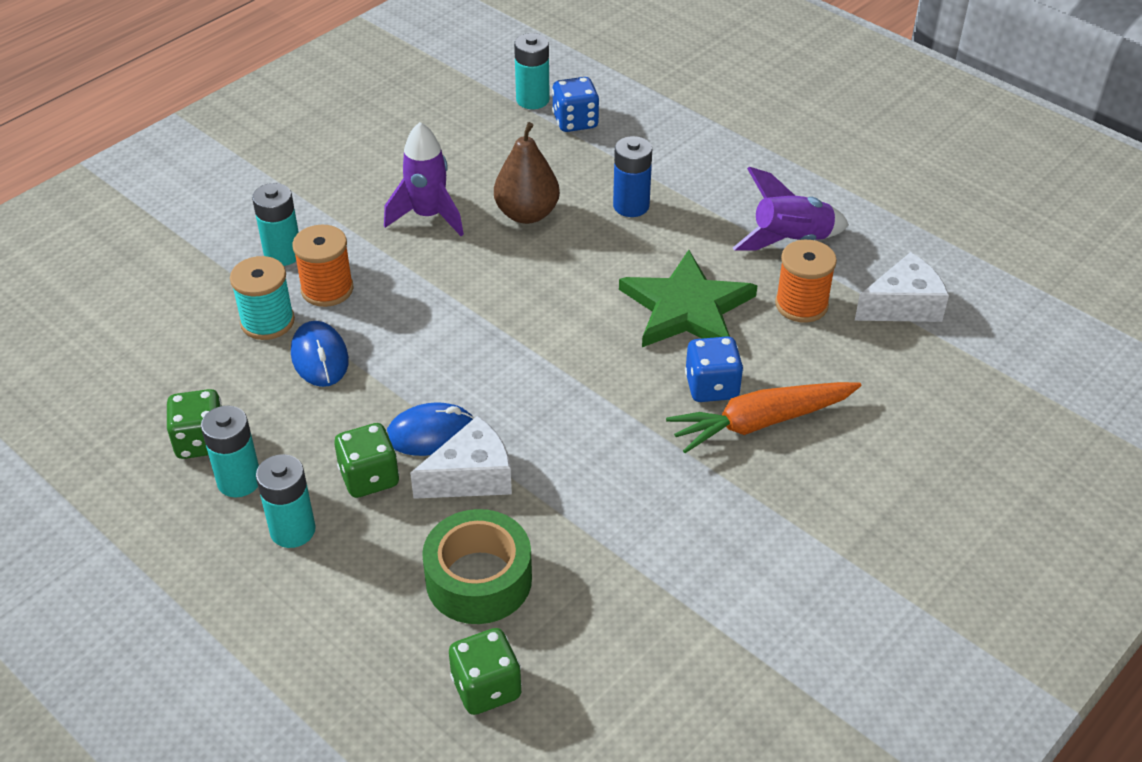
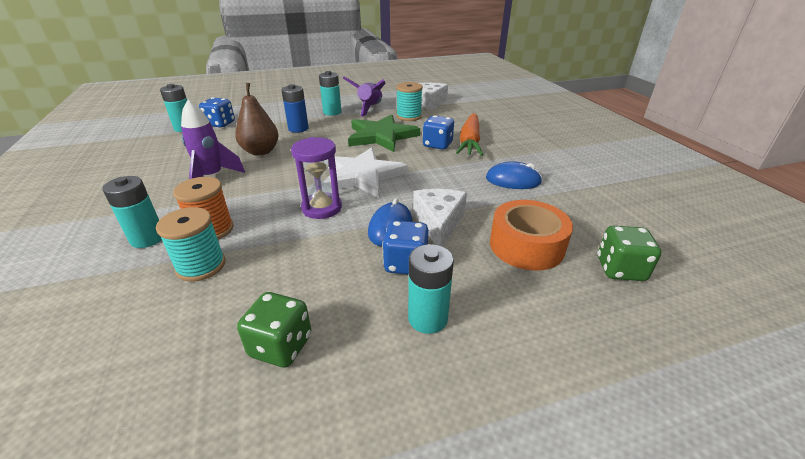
camera: 60 degrees left, 10 degrees down
(239, 481) = (349, 334): turquoise battery -> turquoise battery (332, 112)
(320, 358) = (270, 252): blue mouse -> blue mouse (513, 180)
(369, 477) = (406, 264): green dice -> blue dice
(431, 351) = (322, 208): none -> purple hourglass
(478, 579) = (526, 246): green tape -> orange tape
(538, 347) = (361, 176): none -> white star
(801, 305) = (409, 116): orange spool -> turquoise spool

